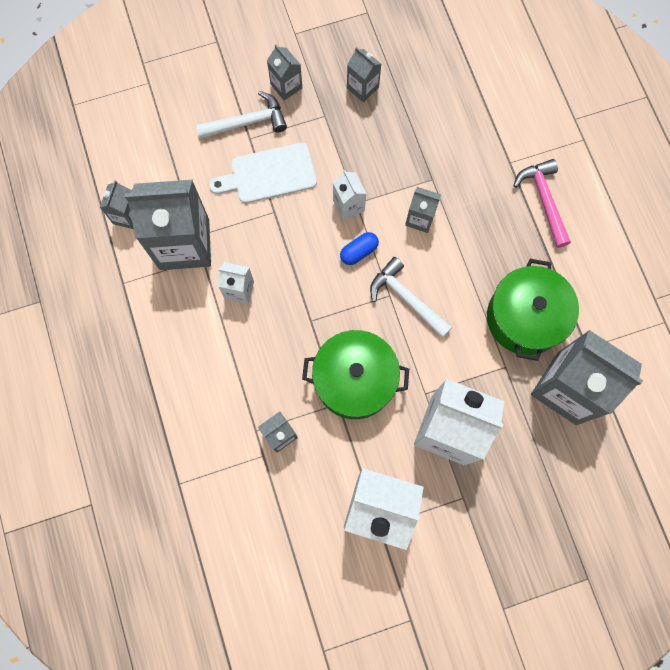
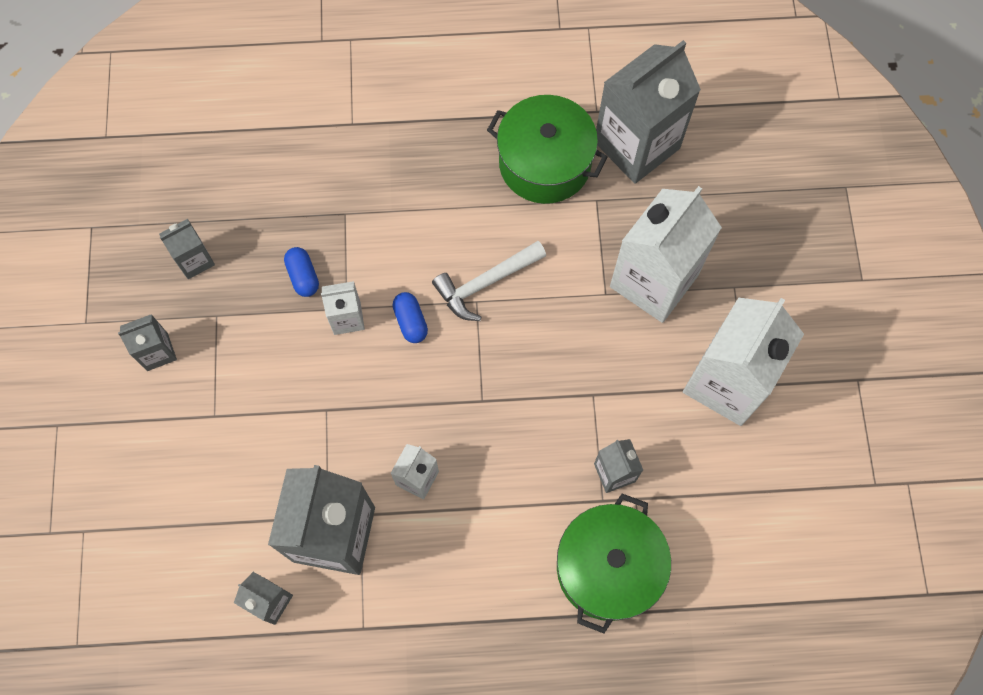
camera: 75 degrees left, 5 degrees down
(247, 122) = (191, 413): white hammer -> none
(269, 174) = (273, 403): white cutting board -> none
(354, 380) = (569, 368): green pot -> green pot (608, 568)
(372, 165) = (303, 276): none -> blue capsule
(420, 218) = (390, 241): grey carton -> none
(544, 200) = (411, 102): pink hammer -> none

